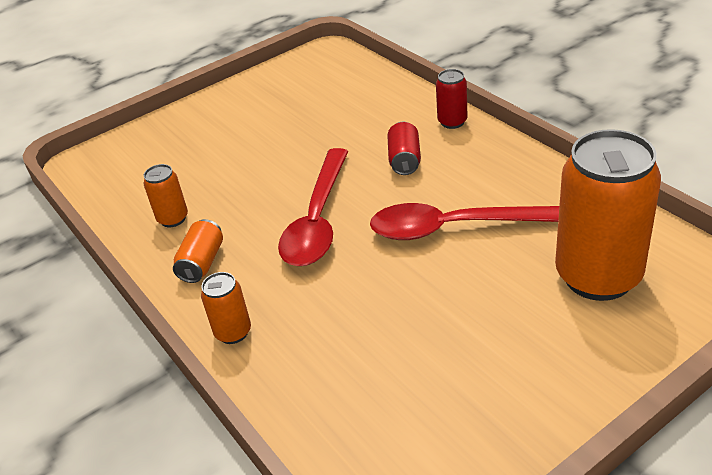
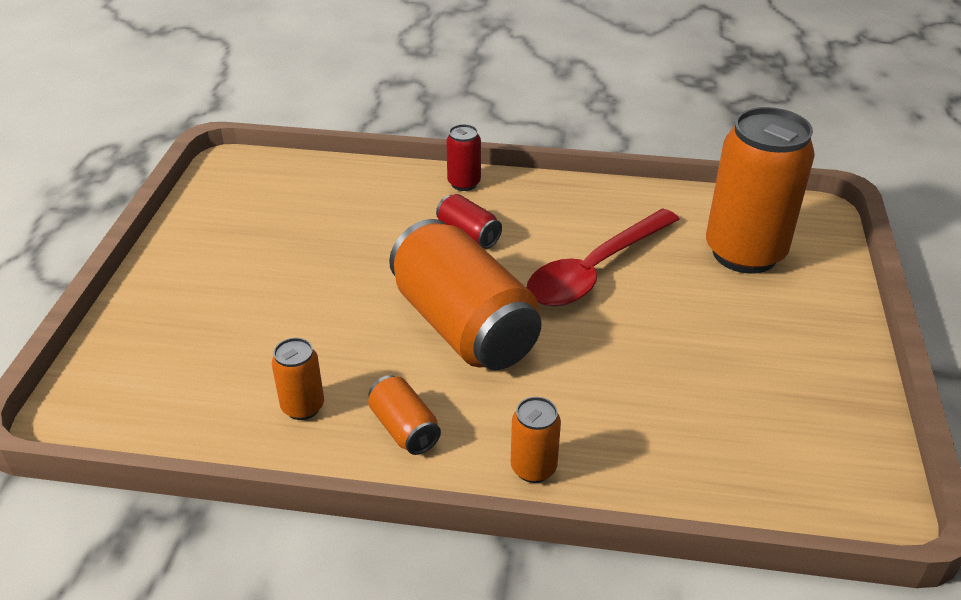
camera: 50 degrees left, 0 degrees up
(318, 220) = (464, 326): red spoon -> orange can

